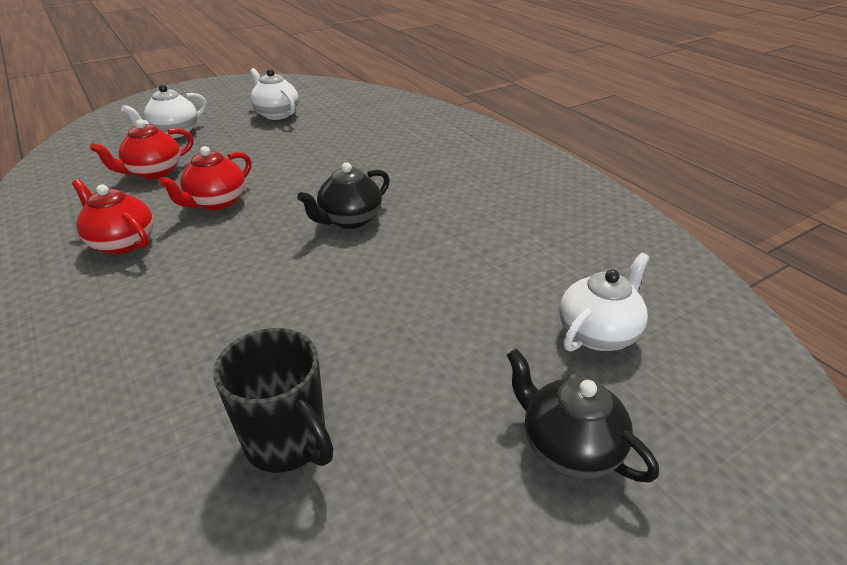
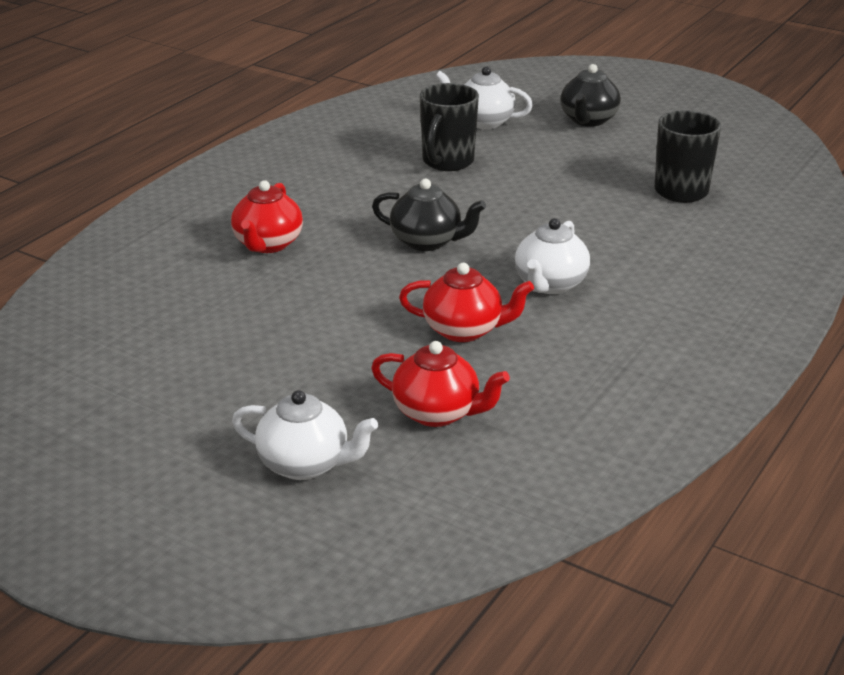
camera: 115 degrees left, 5 degrees down
(122, 242) = (588, 351): red teapot -> red teapot (268, 244)
(276, 114) = (171, 394): white teapot -> white teapot (550, 284)
(496, 273) = (447, 162): none -> black mug

